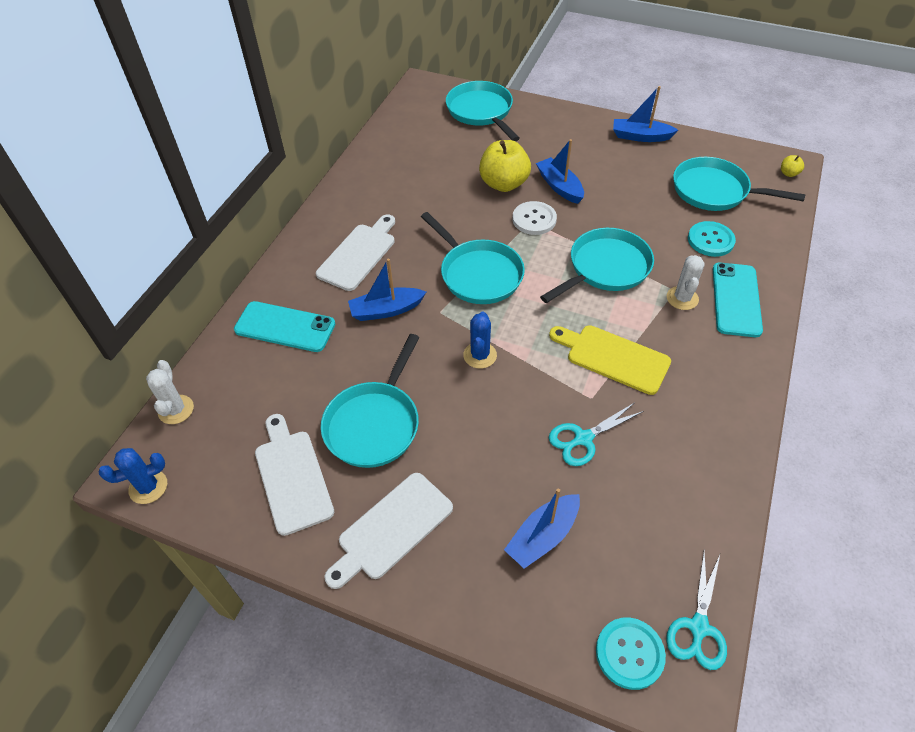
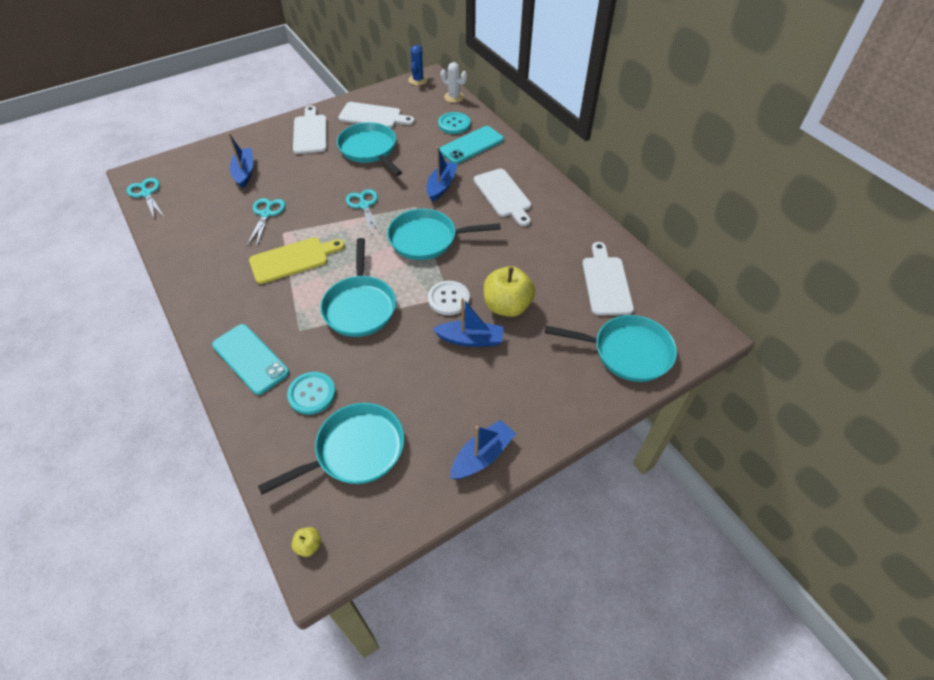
camera: 125 degrees right, 0 degrees up
(419, 145) = (606, 282): none -> white cutting board
(480, 355) = (364, 206): blue cactus -> turquoise scissors
(629, 653) = (170, 169): turquoise button -> turquoise button (454, 124)
(682, 298) = (288, 328): white cactus -> none

